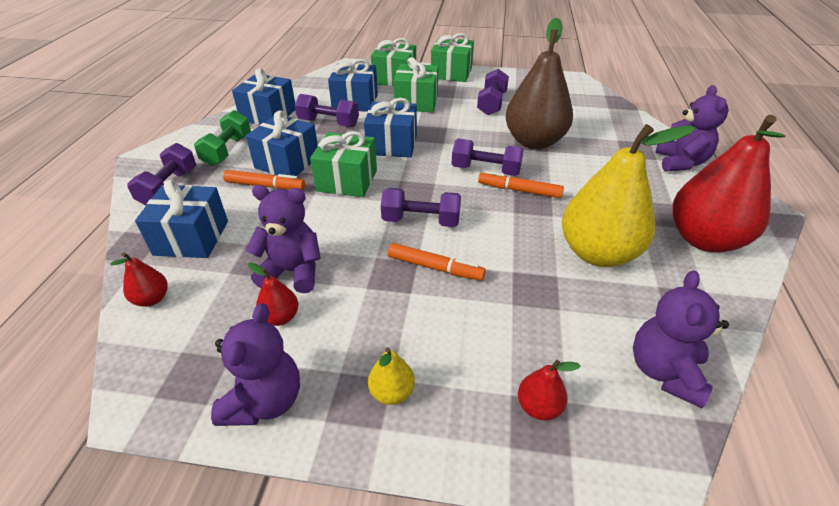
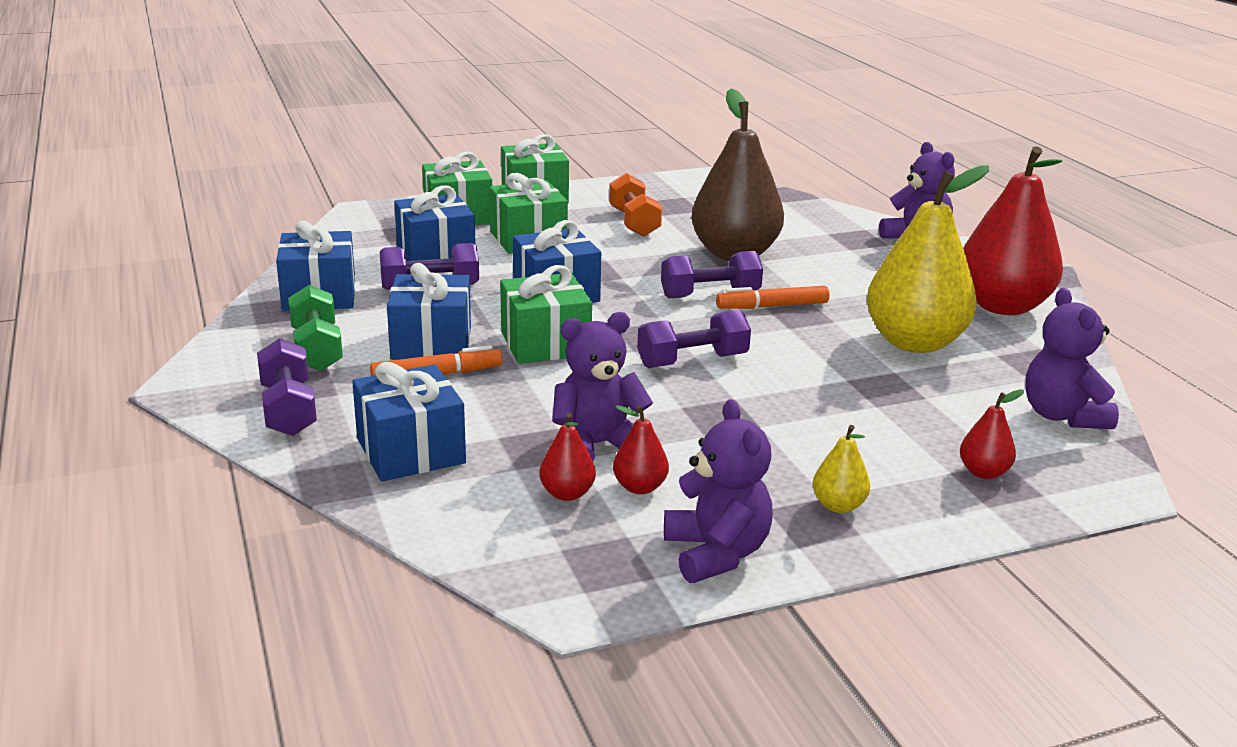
camera: 30 degrees left, 15 degrees down
(152, 299) = (448, 519): red pear -> red pear (567, 493)
(435, 268) = (761, 398): orange marker -> none
(492, 103) = (634, 222): purple dumbbell -> orange dumbbell

